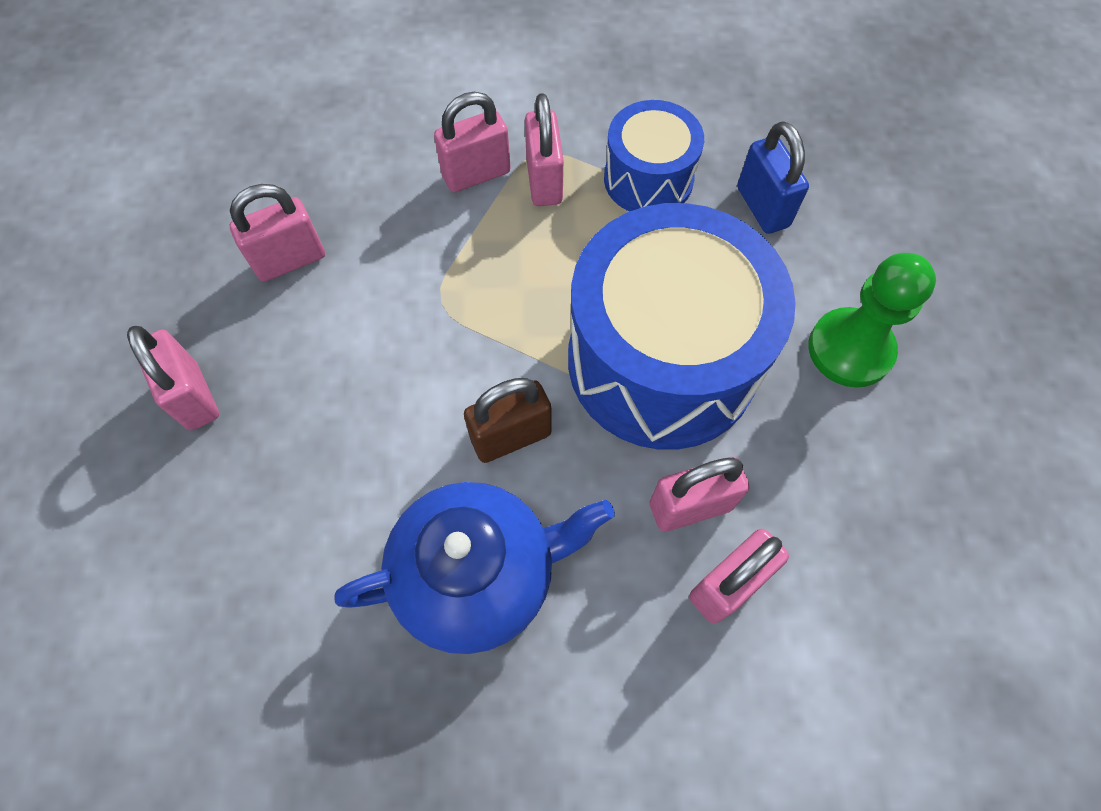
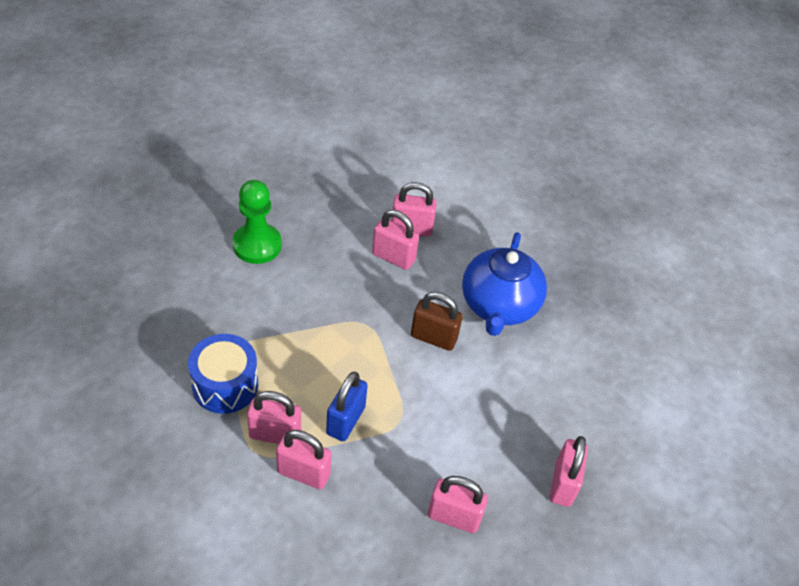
camera: 140 degrees left, 15 degrees down
(478, 574) = (499, 306): blue teapot -> blue teapot turned 105 degrees counterclockwise
(544, 181) = (275, 434): pink padlock -> pink padlock turned 60 degrees clockwise
(662, 360) = (335, 308): blue drum -> none
(762, 207) = (197, 322): blue padlock -> blue padlock (345, 420)

